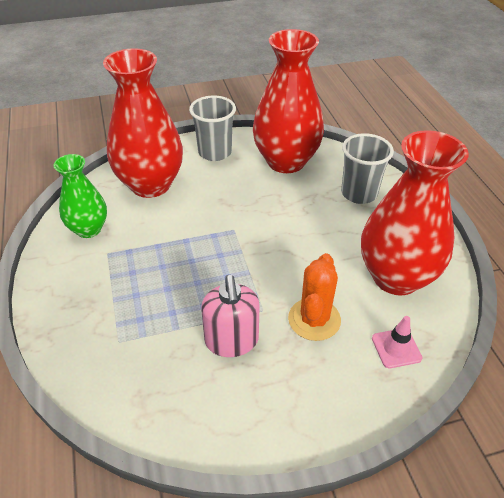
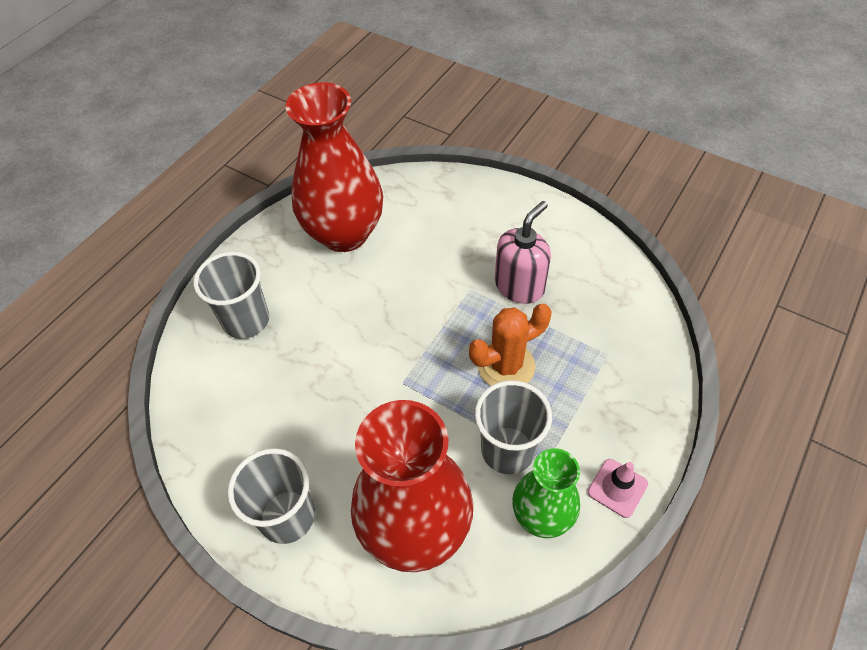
camera: 130 degrees left, 10 degrees up
(135, 242) = (507, 450): none -> grey cup
(286, 161) = (241, 423): red vase -> none
(314, 319) = (444, 254): orange cactus -> orange cactus (506, 366)
(396, 348) = (418, 198): pink traffic cone -> pink traffic cone (617, 488)

